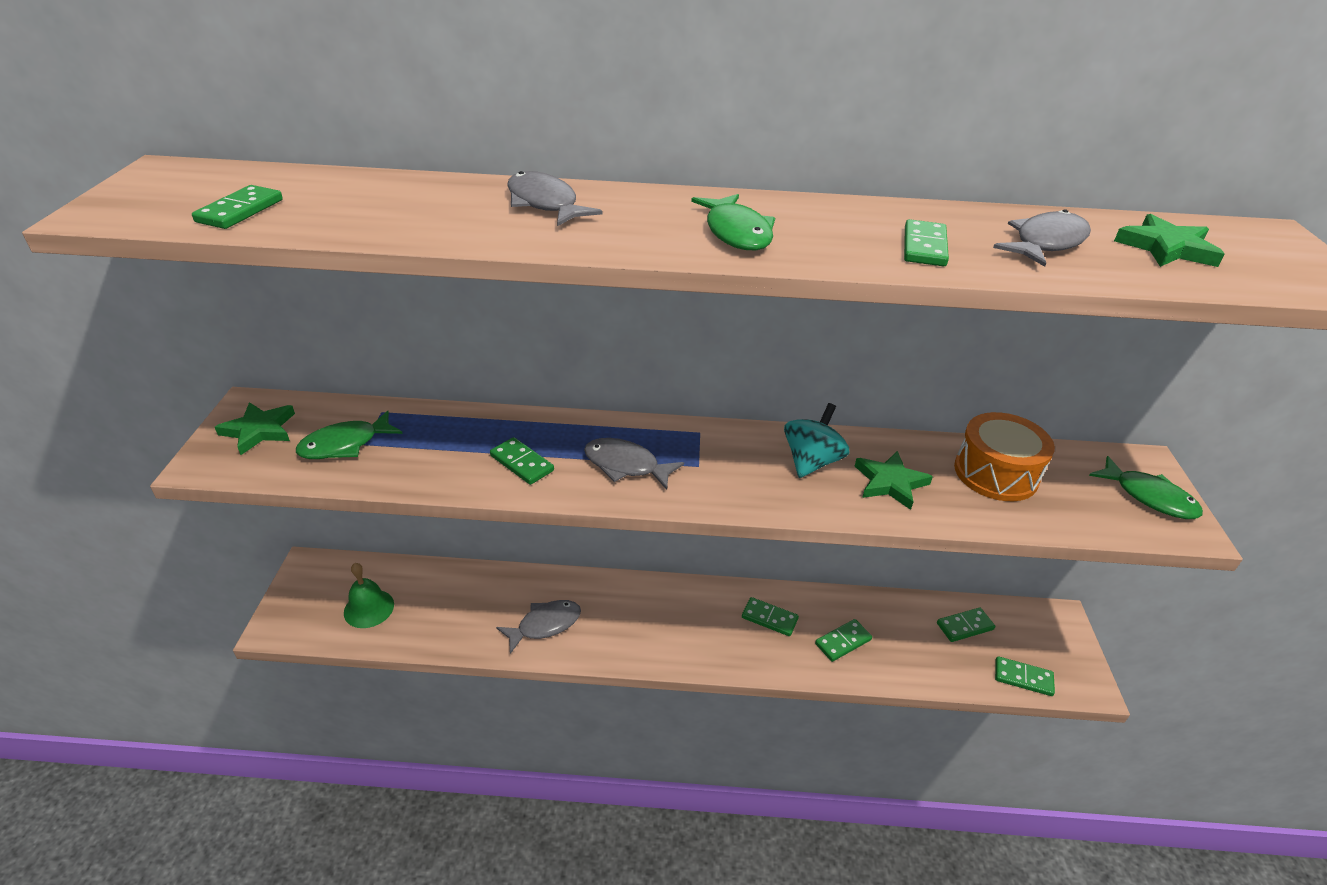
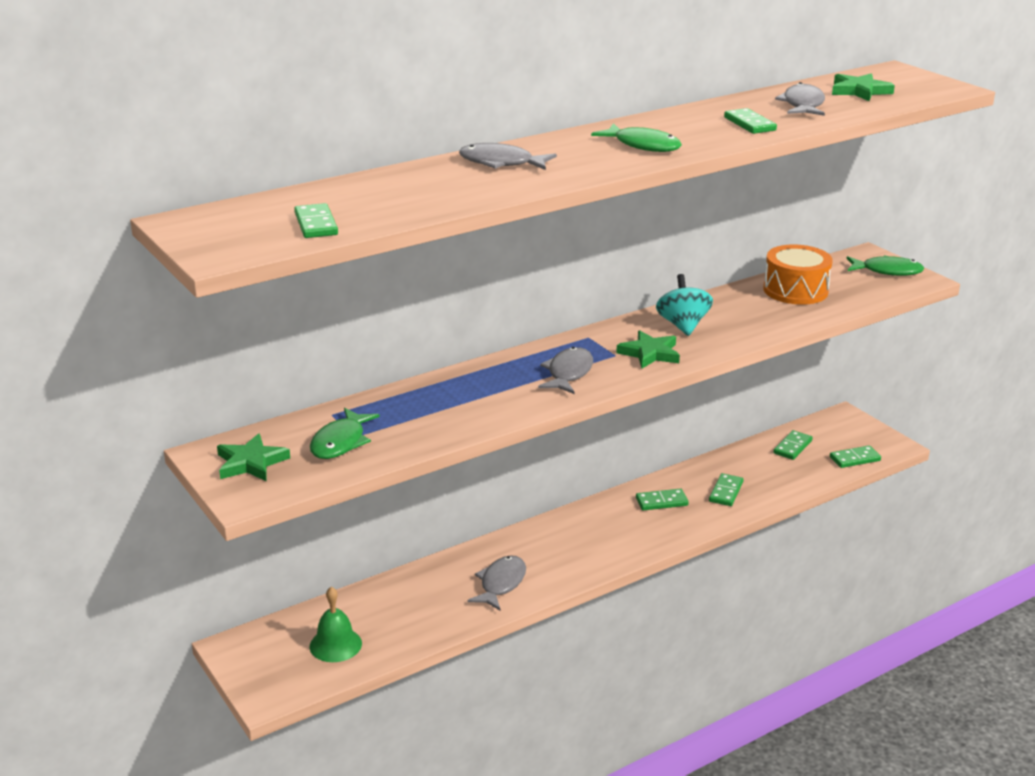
camera: 35 degrees left, 10 degrees down
(522, 463) = (494, 400): green domino -> none
(626, 465) = (568, 373): grey fish -> grey fish turned 120 degrees clockwise
(890, 482) = (743, 318): green star -> green star (650, 353)

